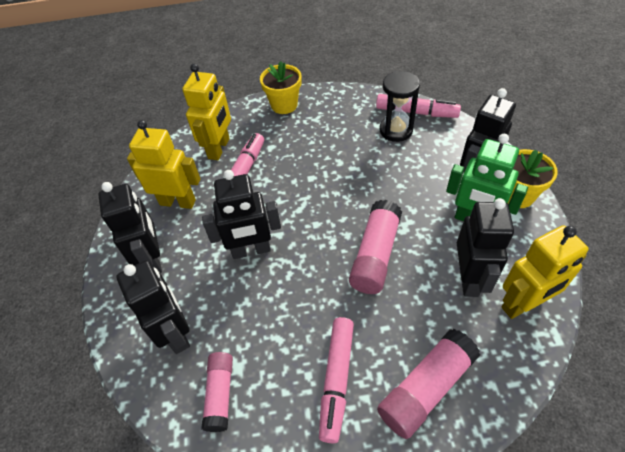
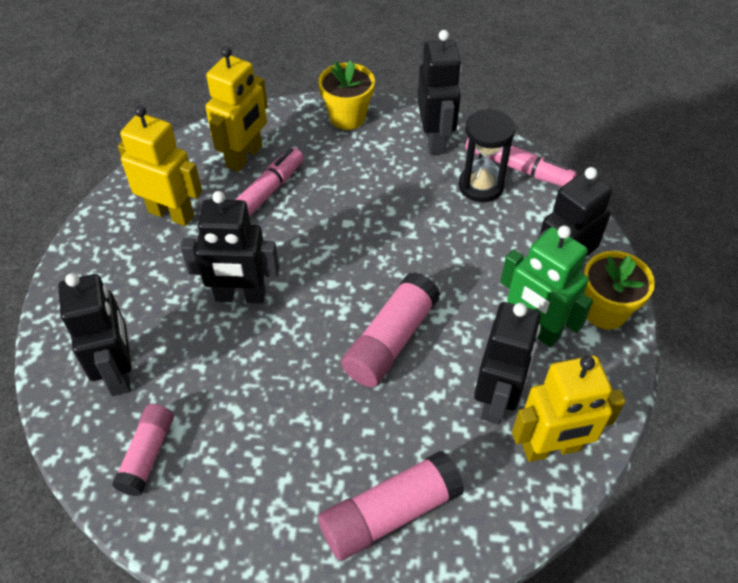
camera: 10 degrees right, 0 degrees up
(153, 259) = (119, 278): black robot -> black robot (435, 140)
(336, 380) = (287, 475): pink marker -> none

